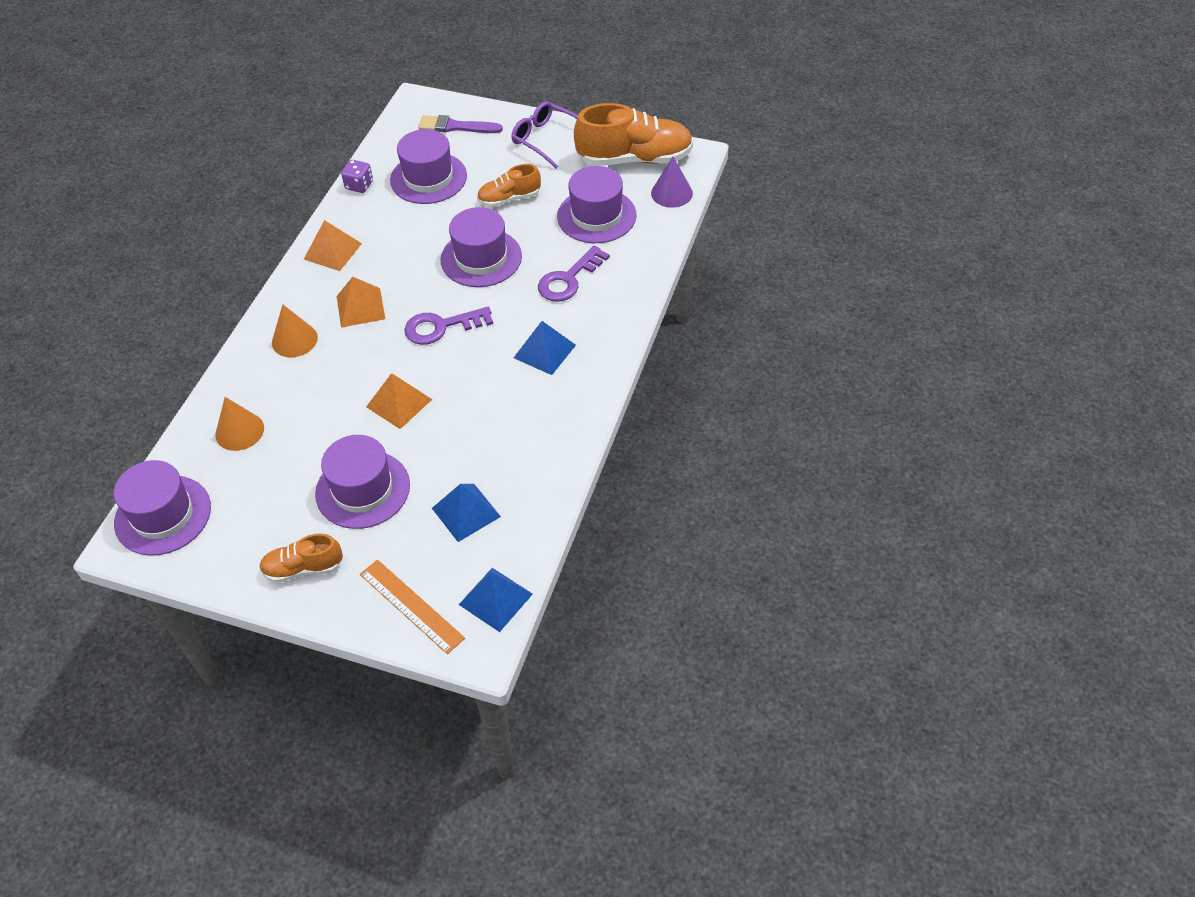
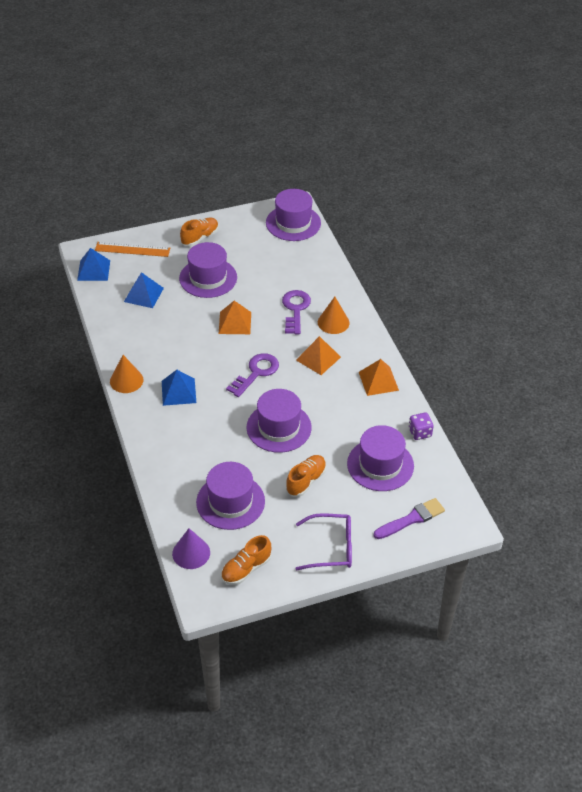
camera: 140 degrees right, 5 degrees down
(239, 431) = (303, 269): orange cone -> orange cone (126, 380)
(569, 279) = (206, 444): purple key -> purple key (295, 309)
(634, 159) = (246, 569): orange shoe -> orange shoe, size x0.55

